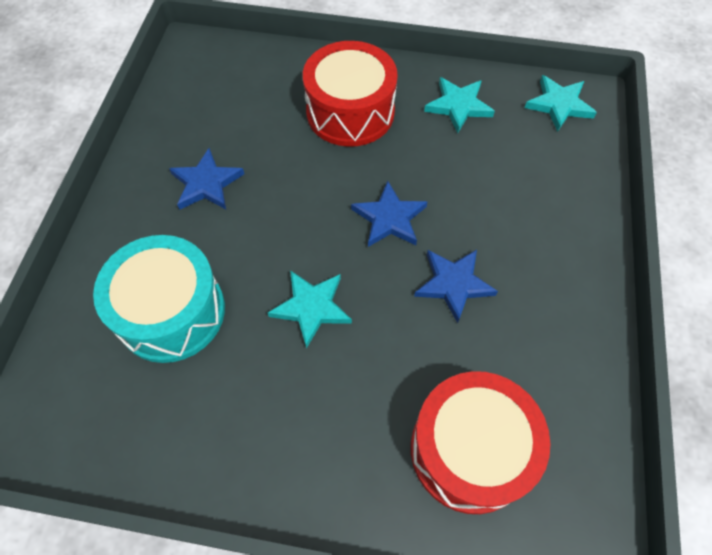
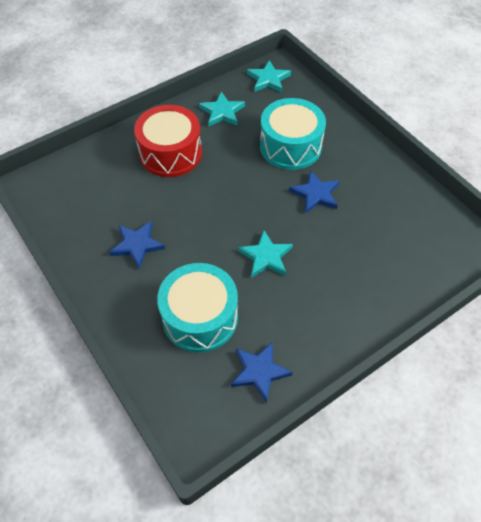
camera: 45 degrees left, 5 degrees down
(389, 218) = (253, 188): blue star -> blue star (259, 371)
(470, 450) = (399, 254): red drum -> none
(491, 203) = (290, 146): none -> turquoise drum

